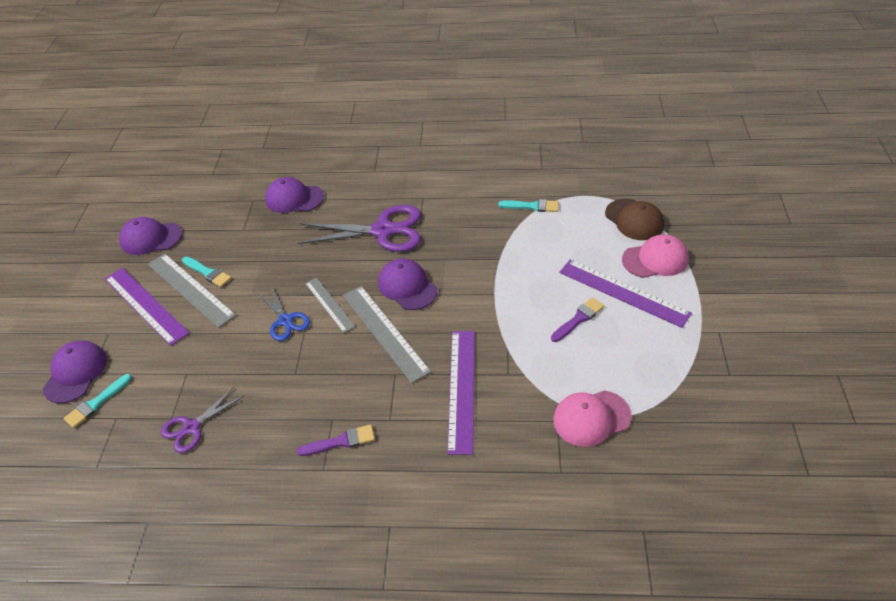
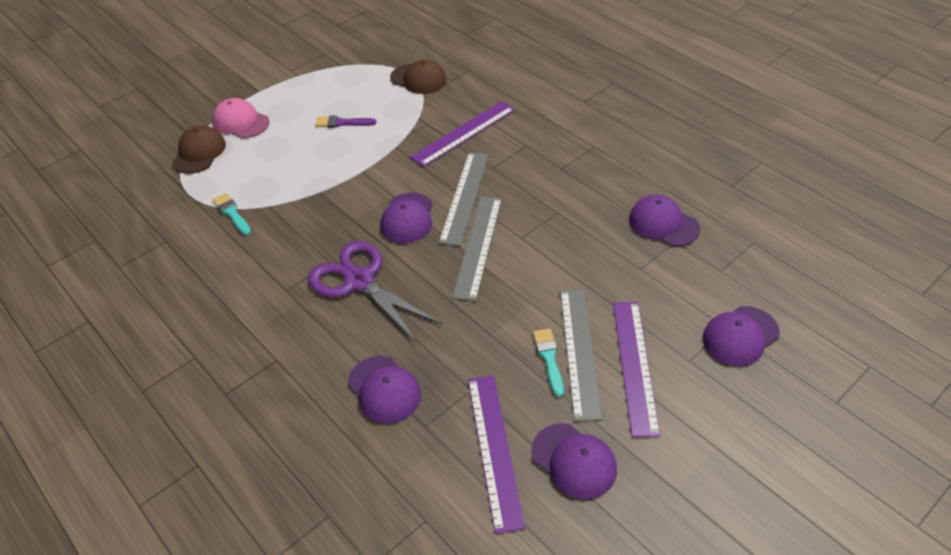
camera: 135 degrees left, 0 degrees up
(96, 403) = (732, 293): turquoise brush -> none
(191, 427) = (663, 223): purple scissors -> purple cap
(285, 320) = (525, 257): blue scissors -> none
(329, 304) = (478, 246): grey ruler -> grey ruler, size x1.62
(341, 441) = (568, 153): purple brush -> none
(591, 418) = (418, 79): pink cap -> brown cap
(623, 292) = (293, 118): purple ruler -> purple ruler (494, 449)

